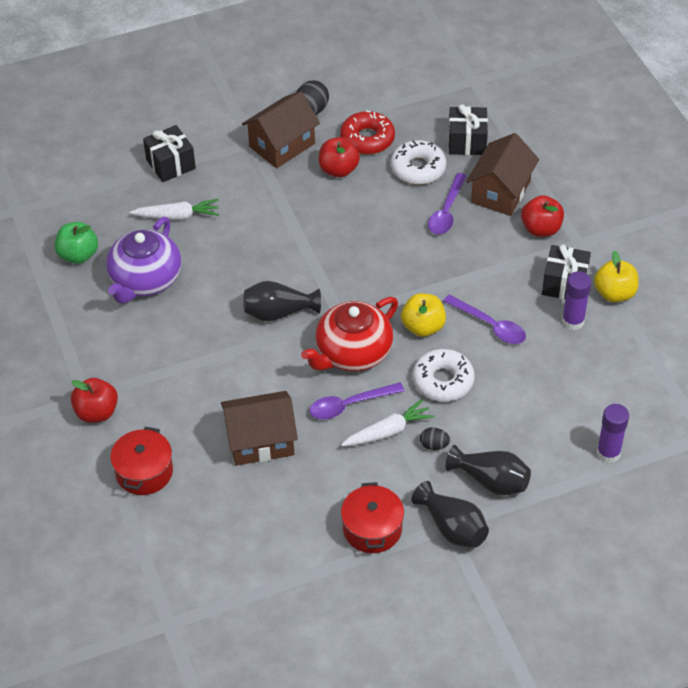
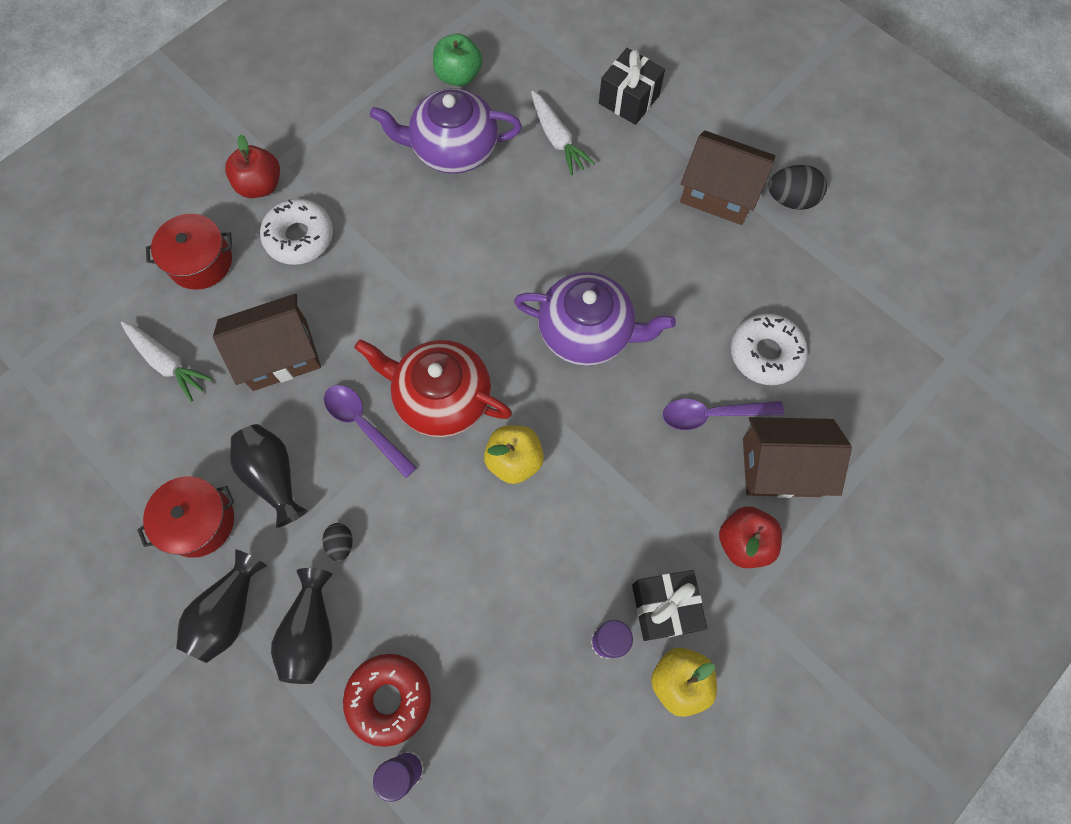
camera: 65 degrees right, 20 degrees up
(260, 441) = (280, 354): brown house -> brown house turned 75 degrees counterclockwise
(278, 313) = (466, 296): black vase -> black vase (273, 476)
(338, 170) = (714, 267): red apple -> none
(348, 254) = (587, 332): none -> purple teapot
(367, 139) = (781, 277): red donut -> red donut (389, 698)
(388, 431) = (342, 483): white carrot -> white carrot (168, 363)
(443, 381) = (441, 516): white donut -> white donut (299, 237)
(467, 141) = (844, 392): black gift -> none
(490, 325) = (552, 539): purple spoon -> none

